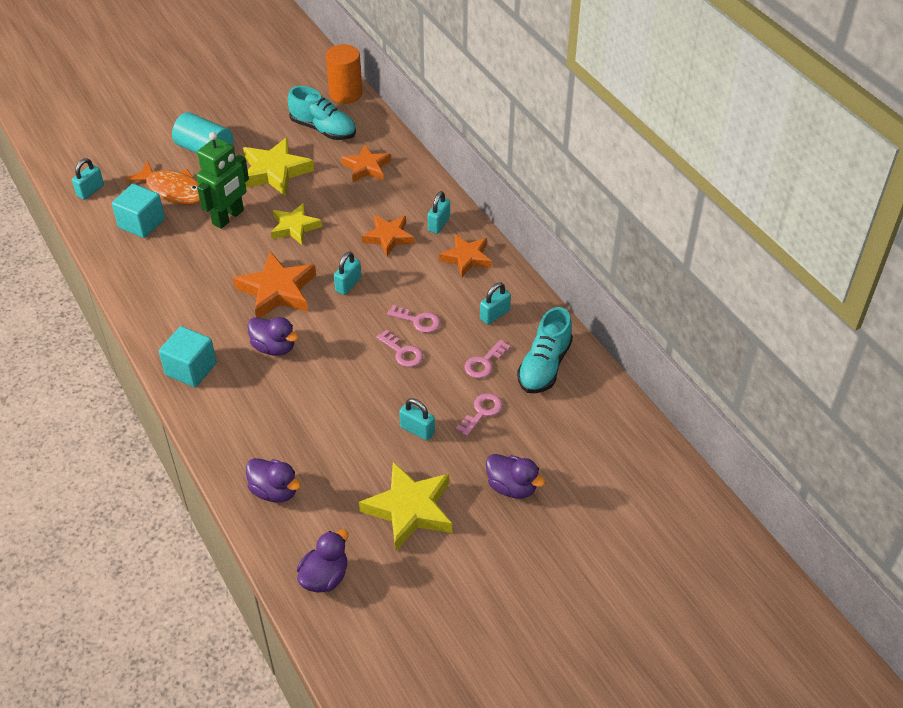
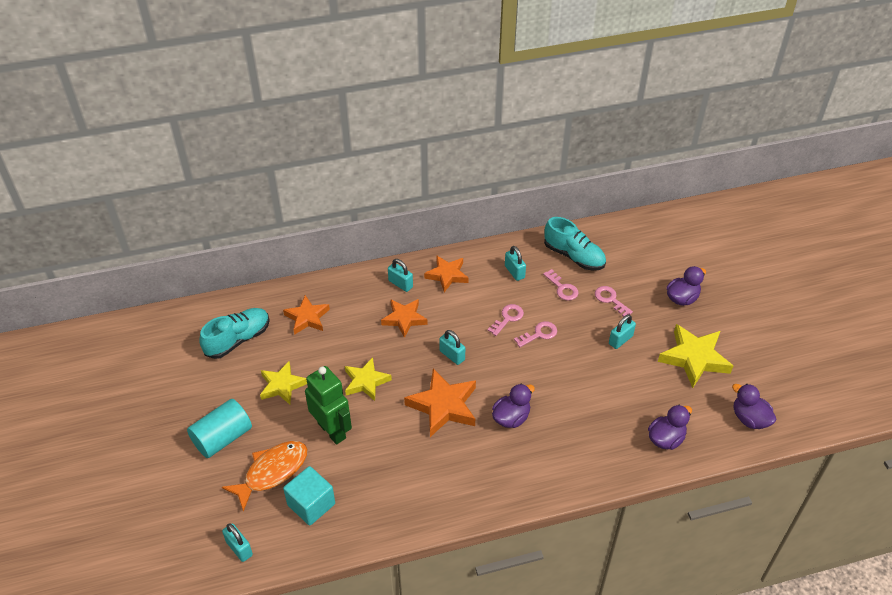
camera: 75 degrees left, 0 degrees up
(191, 369) = (521, 482): turquoise cube -> none
(274, 172) = (282, 385): yellow star -> yellow star, size x0.66
(345, 94) = (193, 315): orange cylinder -> none

